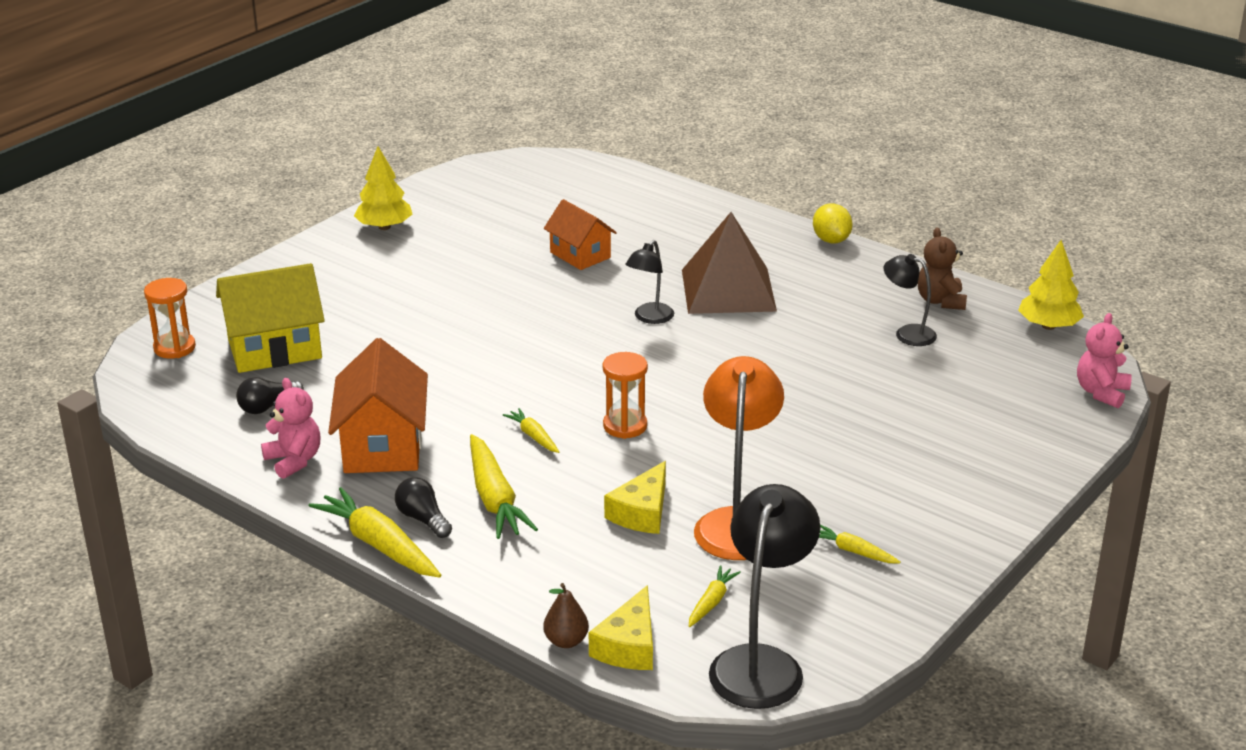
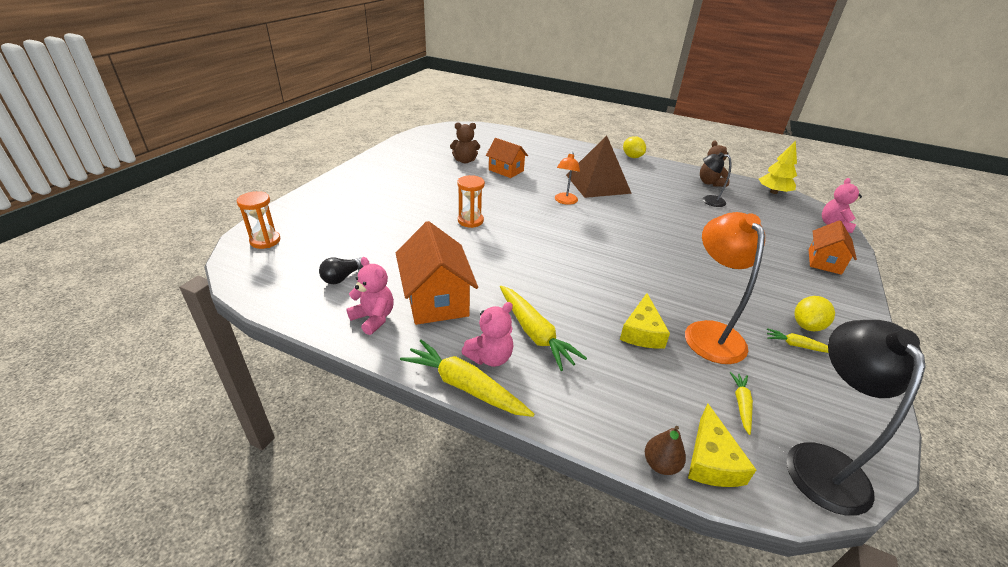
camera: 15 degrees left, 5 degrees up
(274, 349) = (337, 236): yellow house -> none
(384, 227) = (386, 161): yellow tree -> none
(423, 519) = (490, 357): black light bulb -> pink teddy bear
(517, 232) = (465, 161): none -> brown teddy bear
(533, 436) = (537, 282): yellow carrot -> none
(625, 426) = (591, 269): orange hourglass -> orange hourglass (470, 221)
(649, 318) = (565, 201): black lamp -> orange lamp
(892, 530) = (807, 326): none -> yellow lemon
(1017, 448) = (824, 261): none -> orange house

